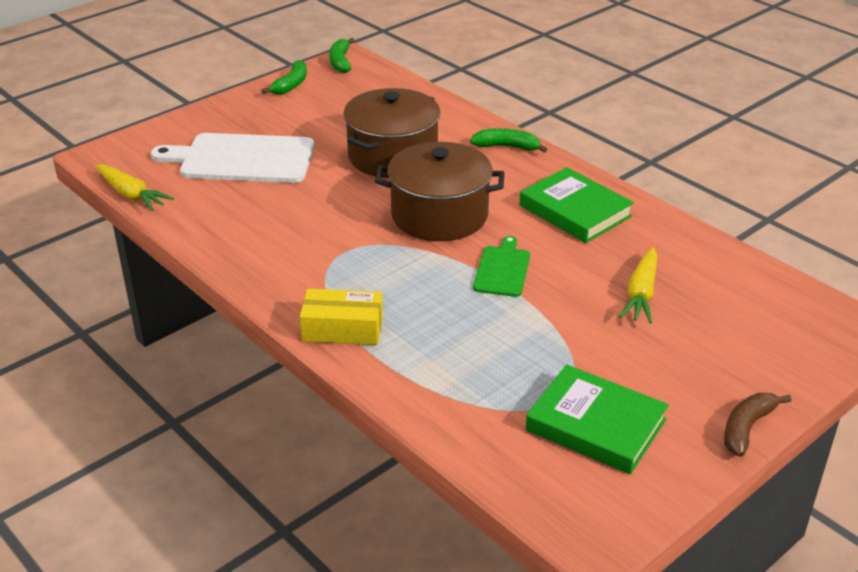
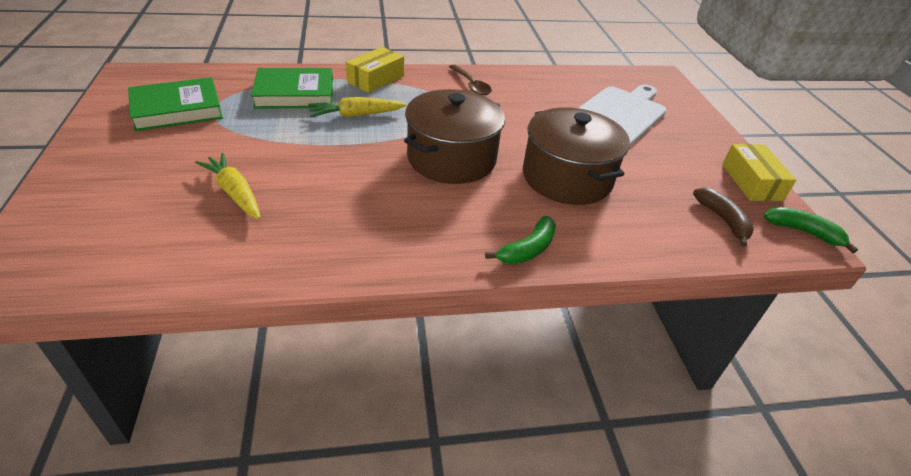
camera: 120 degrees right, 5 degrees up
(131, 195) = (597, 71): yellow carrot -> yellow carrot (356, 115)
(274, 259) = (471, 85): none -> brown spoon
(291, 85) = (751, 182): green banana -> yellow box
(502, 269) = (351, 151): green cutting board -> none
(575, 211) = (376, 226): green book -> green book (295, 93)
(747, 428) = (71, 153): brown banana -> brown banana (723, 220)

